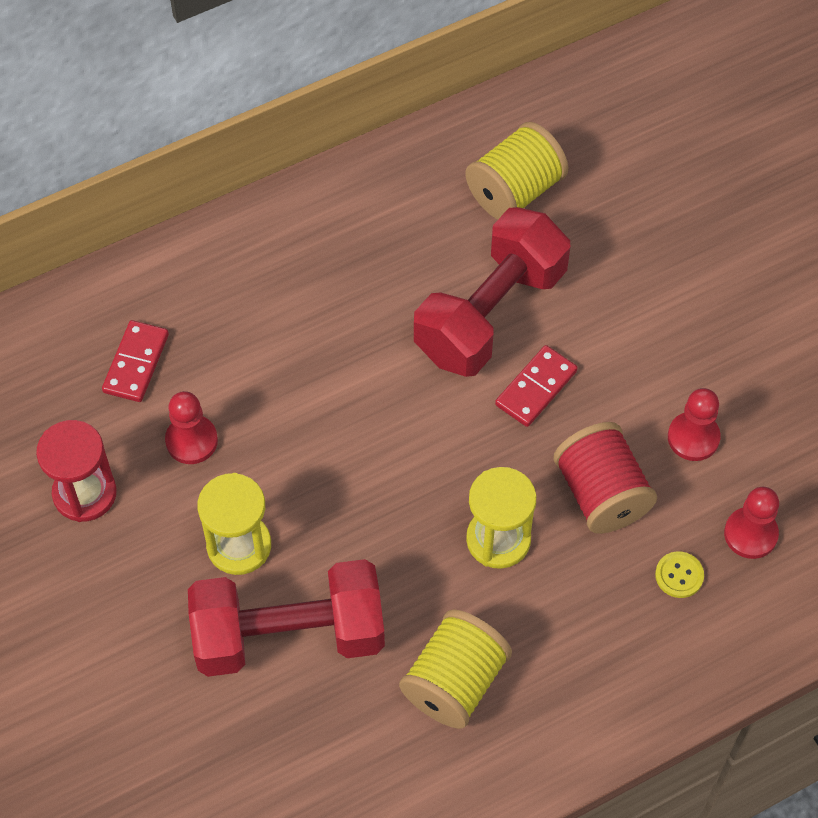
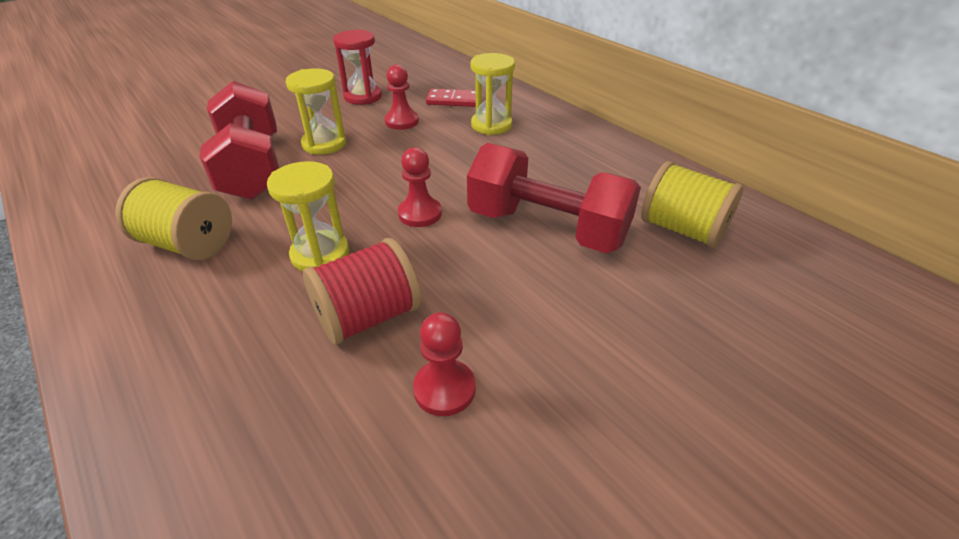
camera: 80 degrees right, 20 degrees down
(234, 325) = (491, 125): none -> yellow hourglass
(536, 388) = (479, 262): red domino -> none
(679, 575) = (264, 391): yellow button -> none
(750, 534) = (312, 463): red pawn -> red pawn (420, 214)

